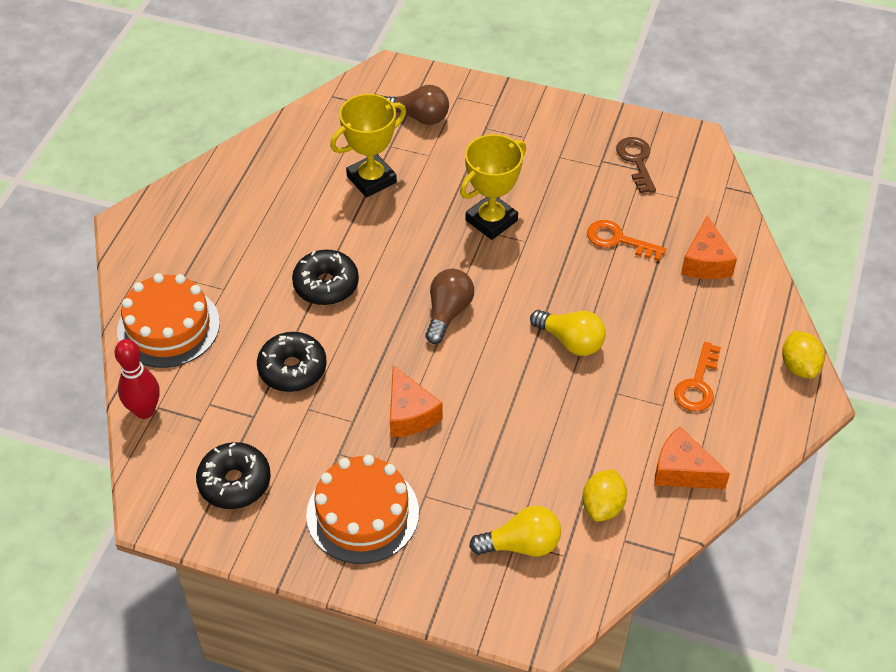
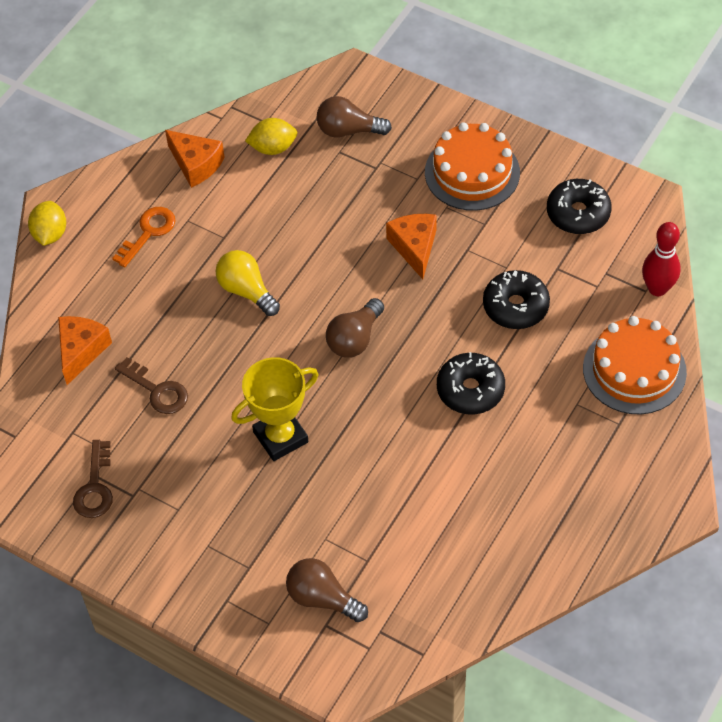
camera: 165 degrees left, 5 degrees up
(371, 179) = (398, 515): yellow trophy -> none
(521, 544) = (348, 130): yellow light bulb -> brown light bulb
(602, 506) = (273, 148): yellow lemon -> yellow lemon turned 45 degrees clockwise
(618, 240) = (157, 390): orange key -> brown key

